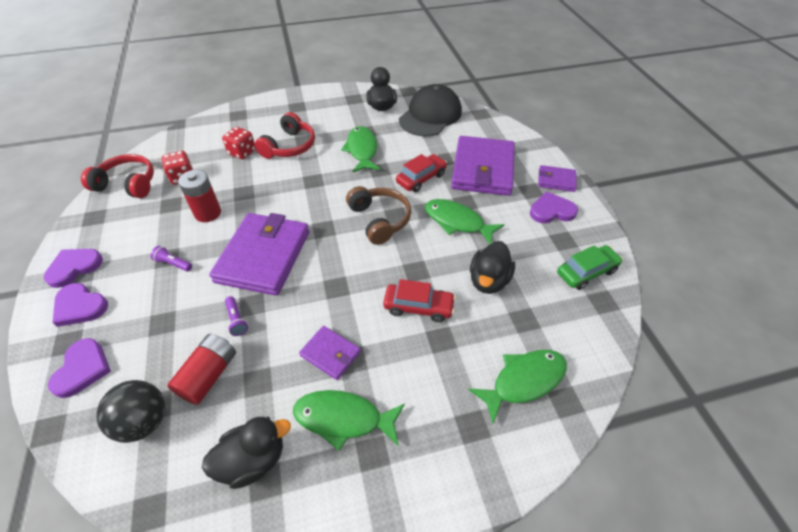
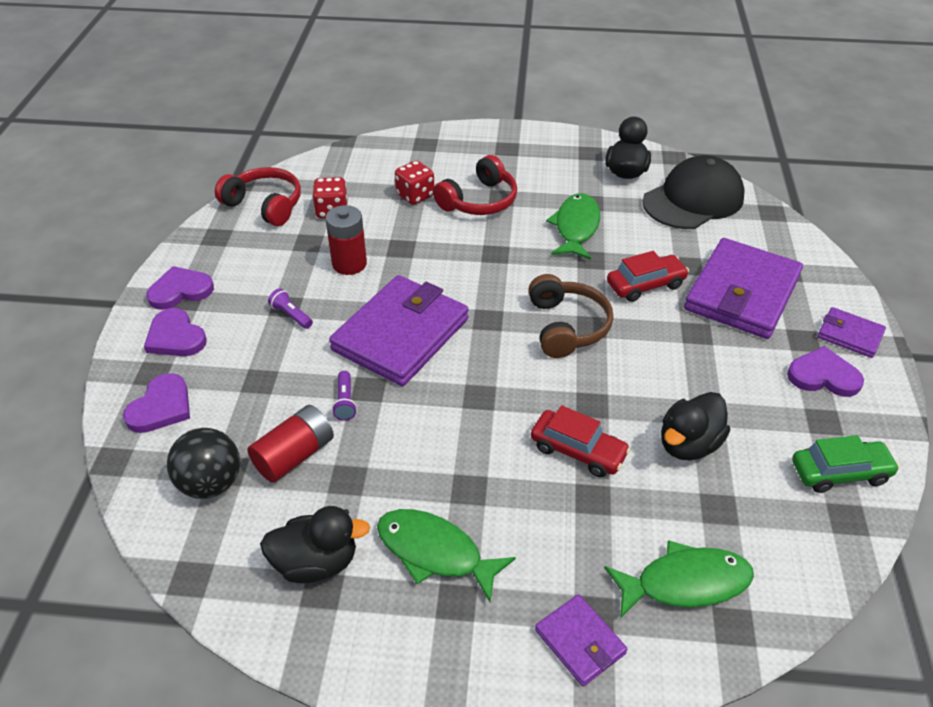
camera: 20 degrees right, 5 degrees down
(330, 354) = (444, 474): purple wallet -> purple wallet (580, 642)
(457, 222) = (674, 356): green fish -> none

